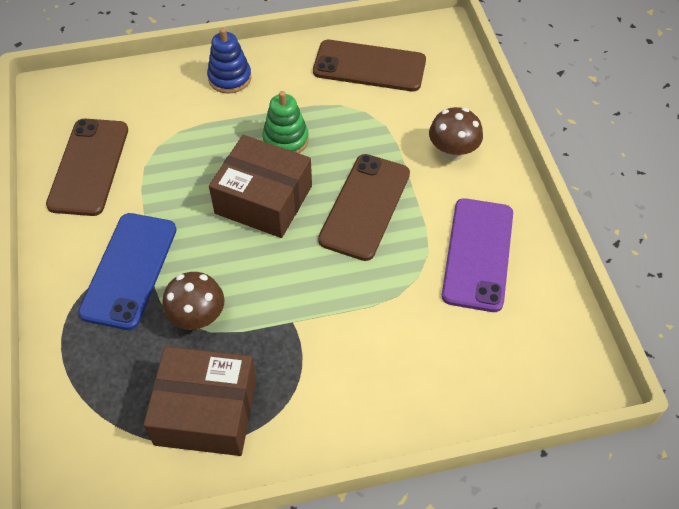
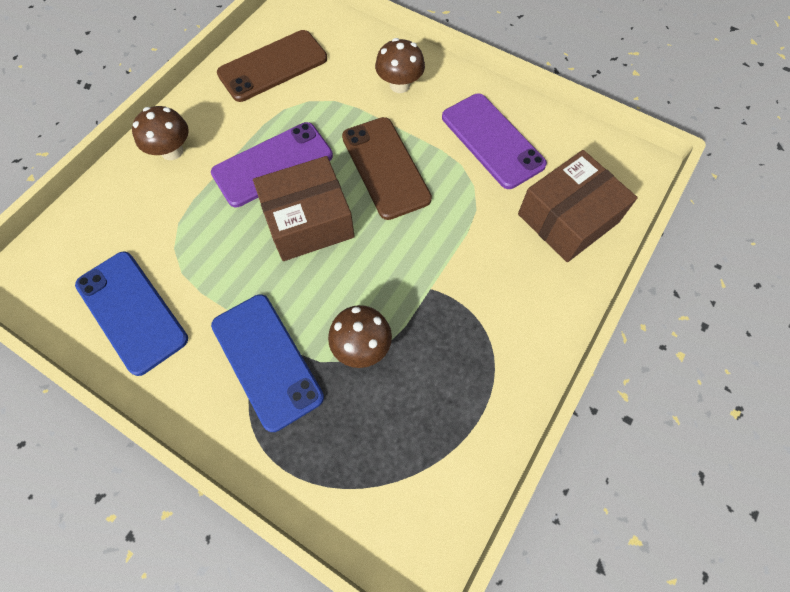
camera: 45 degrees left, 10 degrees up
(89, 167) = (132, 311): brown phone -> blue phone
(206, 411) = (447, 405): brown box -> brown box (568, 218)
(230, 78) = (172, 151): blue stacking toy -> brown mushroom
(285, 140) = (273, 165): green stacking toy -> purple phone

